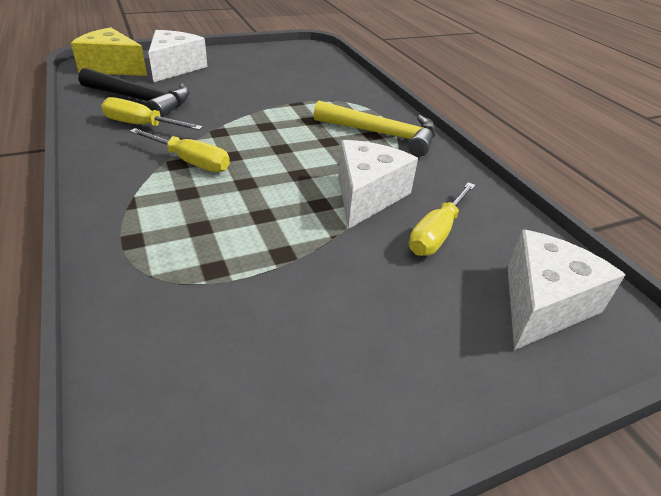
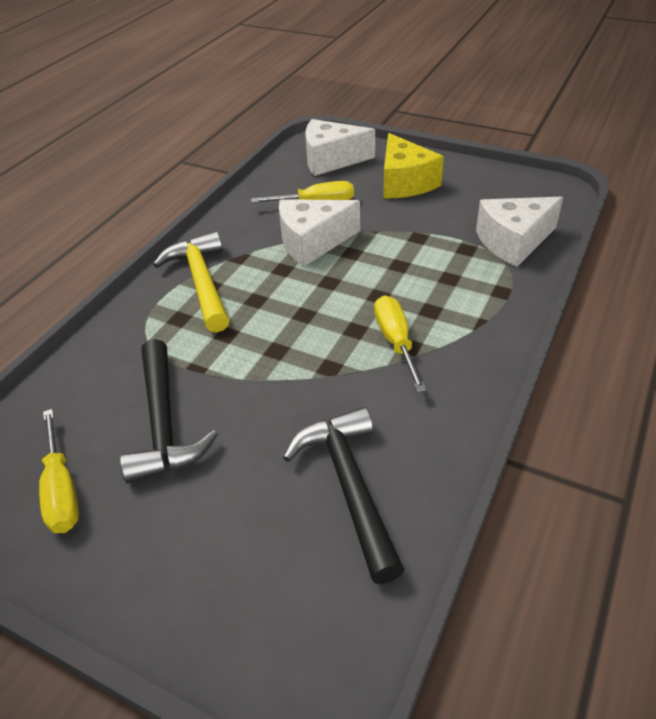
camera: 125 degrees left, 5 degrees up
(112, 67) = (303, 639): yellow cheese -> yellow cheese (405, 182)
(142, 125) = (392, 426): yellow screwdriver -> yellow screwdriver (61, 489)
(175, 68) = (216, 564): white cheese -> white cheese (513, 242)
(271, 84) = (163, 423): none -> black hammer

